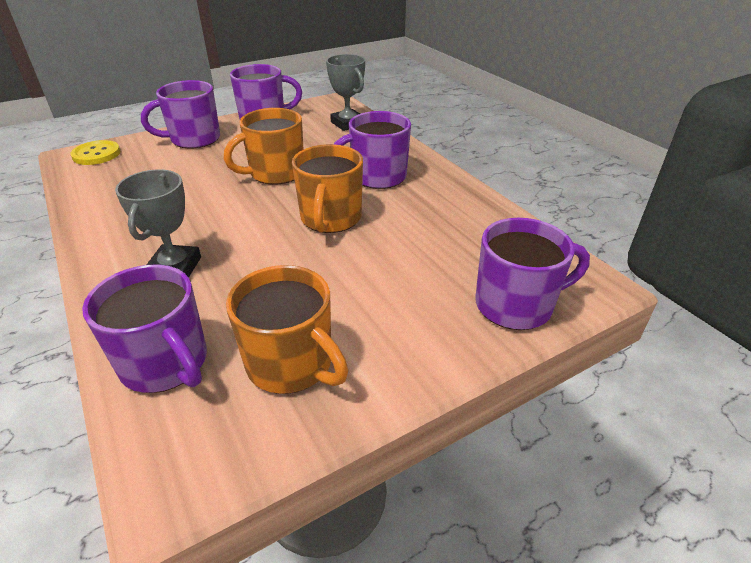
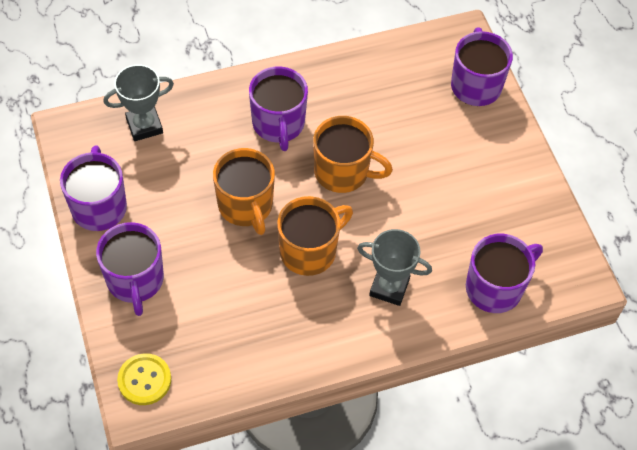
camera: 80 degrees left, 20 degrees up
(291, 364) = (507, 217): orange mug -> orange mug (309, 251)

